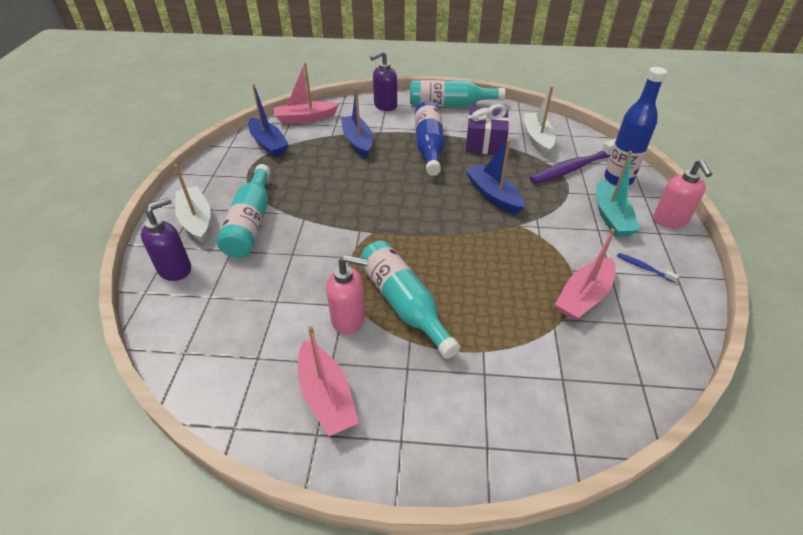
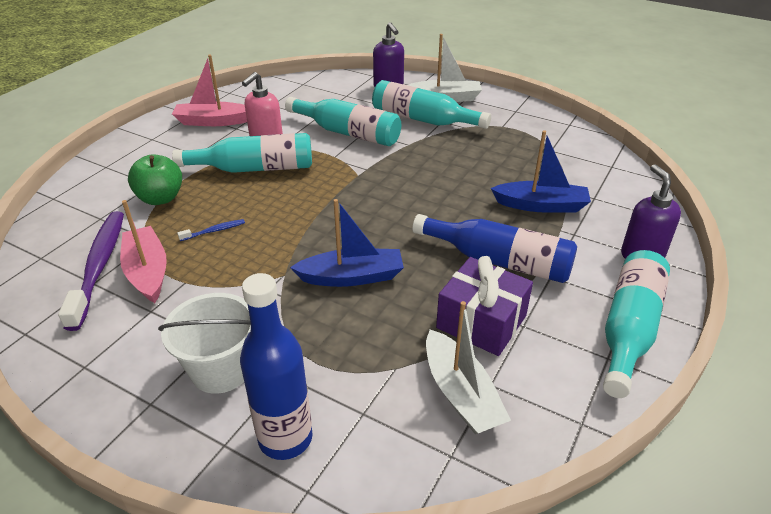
camera: 115 degrees right, 5 degrees down
(268, 144) = (564, 146): blue boat -> none
(300, 264) = (348, 133): none -> turquoise bottle
(305, 118) = (621, 179): pink boat -> none
(499, 349) = (160, 198): none -> green apple
(537, 139) = (461, 394): white boat -> white boat turned 45 degrees clockwise
(574, 168) = (352, 396): purple toothbrush -> purple toothbrush (99, 266)
(611, 217) = (221, 369): turquoise boat -> white bucket
(643, 267) = (125, 344): blue toothbrush -> blue toothbrush (214, 231)
(670, 220) = (154, 436): pink soap dispenser -> none

